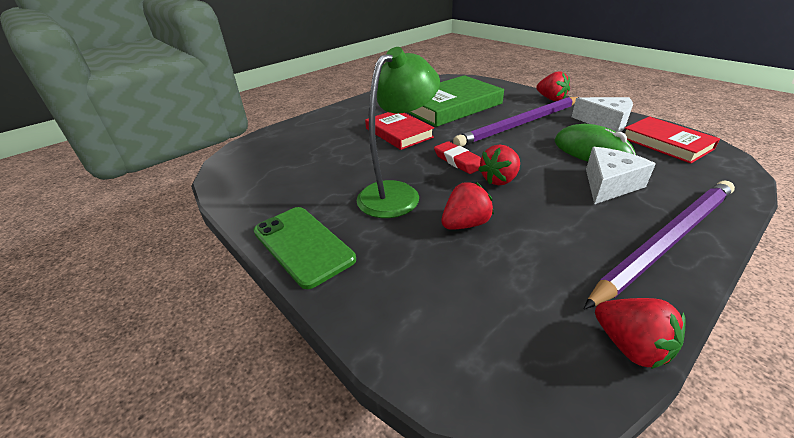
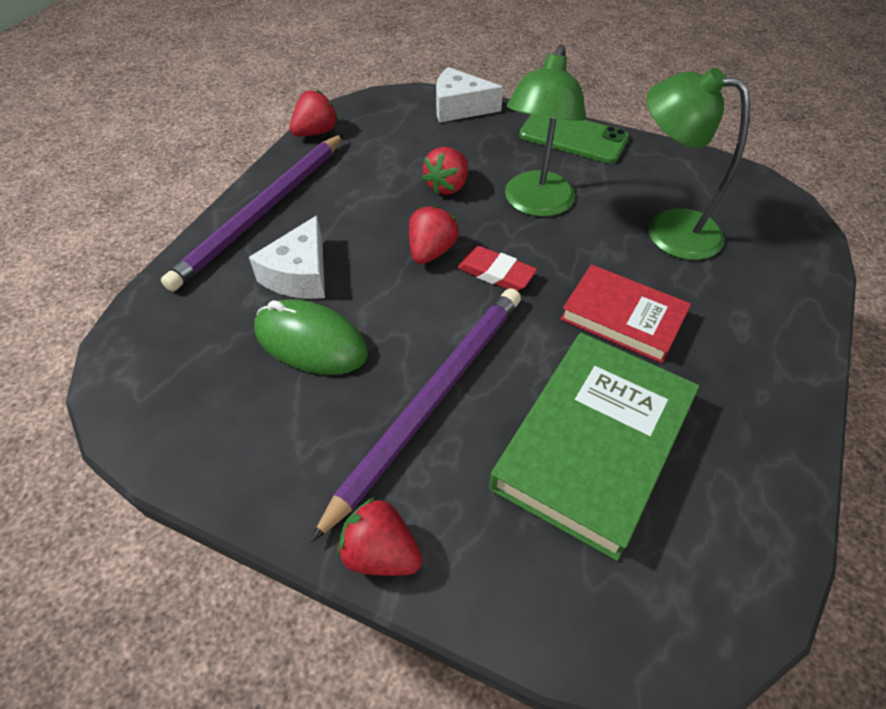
camera: 155 degrees right, 15 degrees up
(323, 161) = (667, 229): none -> green lamp
(605, 123) = (271, 450): white cheese -> white cheese (459, 108)
(630, 346) = (316, 132): red strawberry -> red strawberry turned 105 degrees clockwise
(666, 143) = (187, 397): red book -> none

